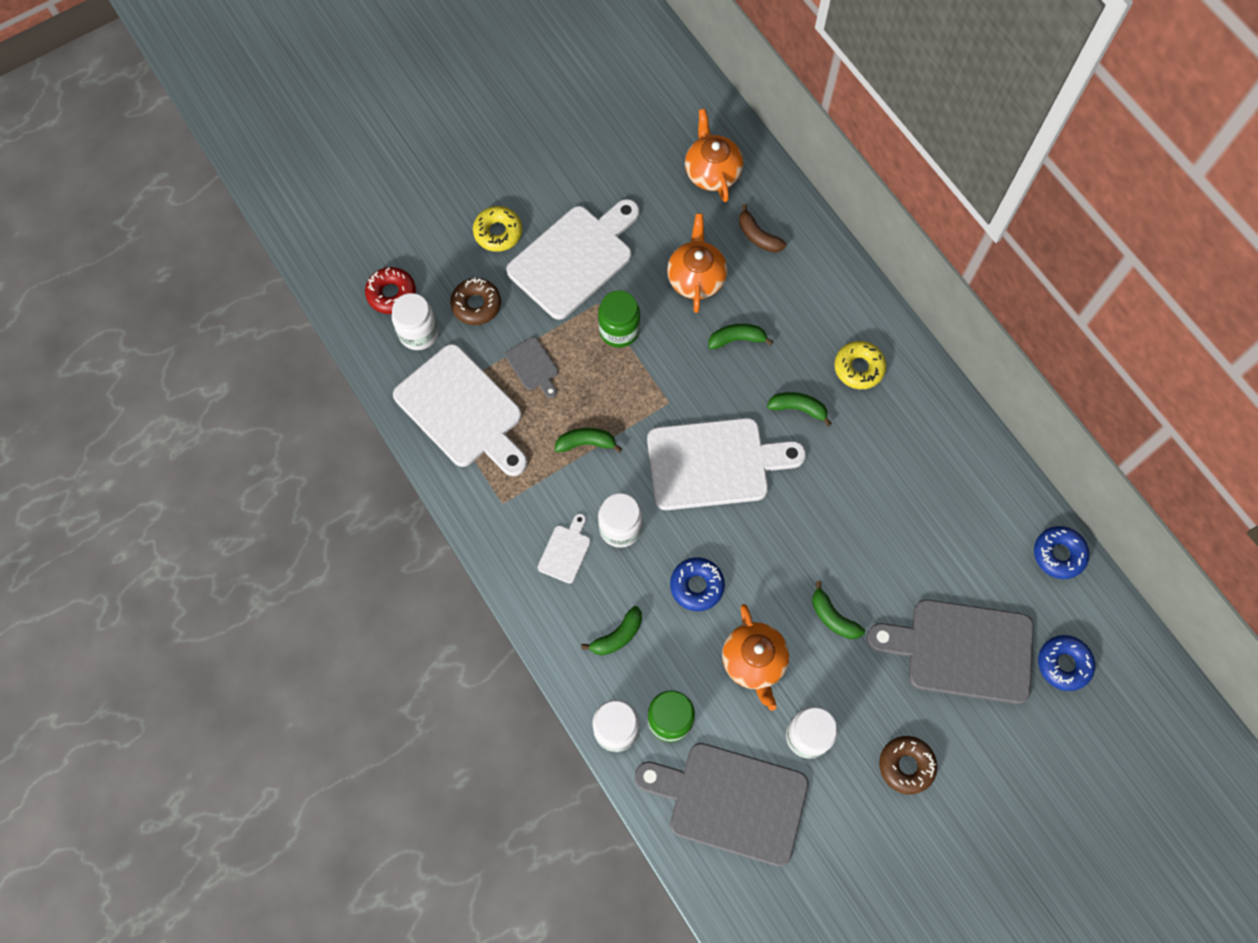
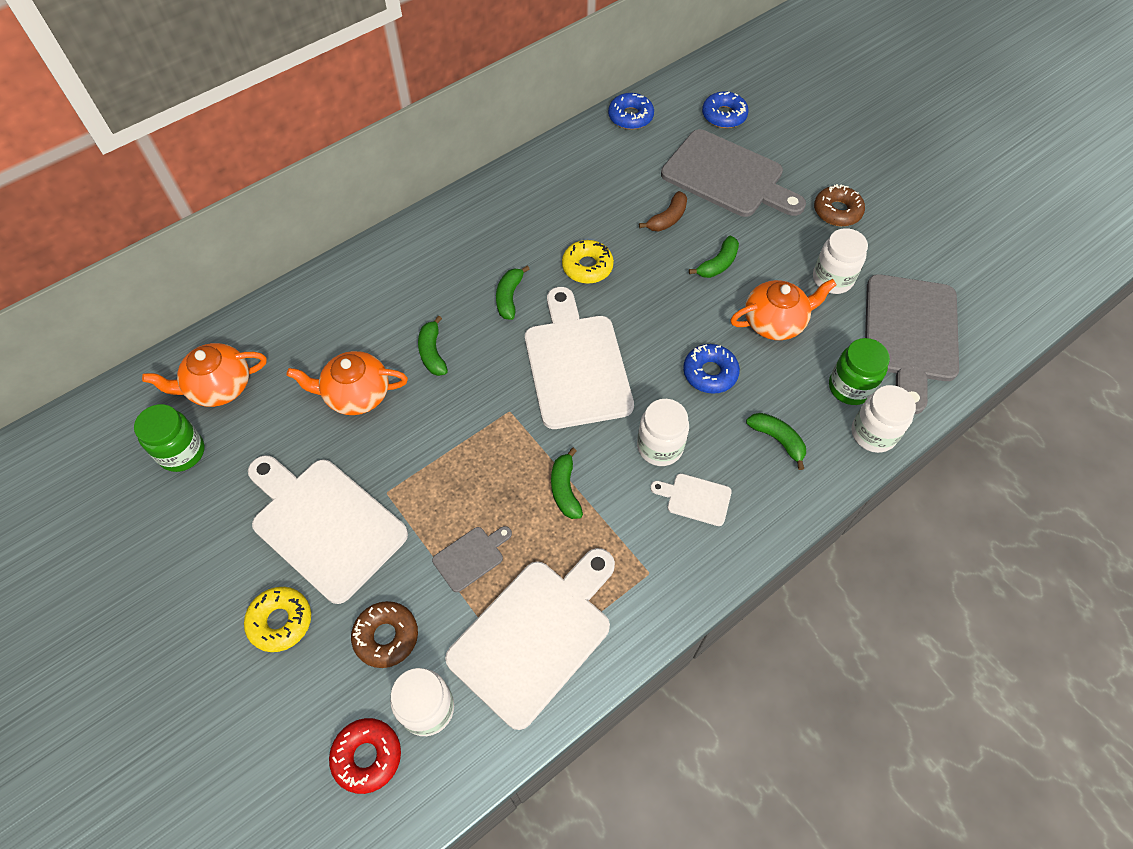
camera: 95 degrees left, 10 degrees down
(619, 330) = (422, 467): green jar -> green jar (182, 452)
(758, 236) = (307, 339): brown banana -> brown banana (667, 219)
(859, 368) = (462, 251): yellow donut -> yellow donut (587, 267)
(962, 650) = (727, 176): grey cutting board -> grey cutting board turned 60 degrees counterclockwise

